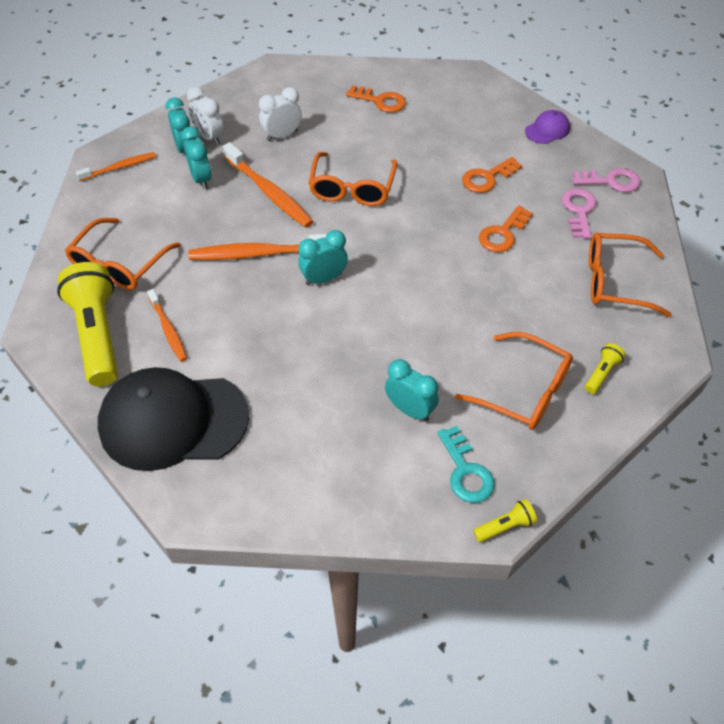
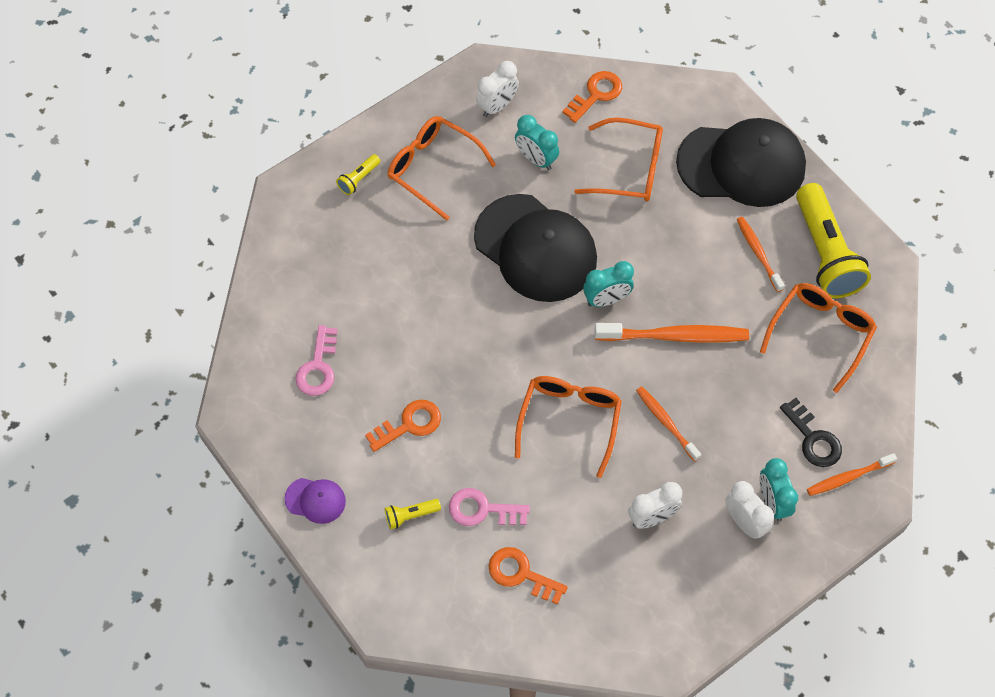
camera: 175 degrees left, 10 degrees up
(143, 189) = (813, 438): none -> black key
(201, 179) = (747, 450): turquoise clock -> none
(269, 192) = (666, 422): orange toothbrush -> orange toothbrush, size x0.60
(398, 318) = (535, 248): none -> black cap
(465, 471) = (497, 106): turquoise key -> white clock
(503, 233) = (410, 342): orange key -> orange key (596, 94)
(505, 526) = (475, 64): yellow flashlight -> yellow flashlight (410, 515)
(547, 130) = (315, 500): purple cap -> purple cap turned 135 degrees counterclockwise
(610, 181) = (267, 407): pink key -> pink key (482, 509)
(615, 281) = (311, 273): orange glasses -> orange glasses (629, 169)

